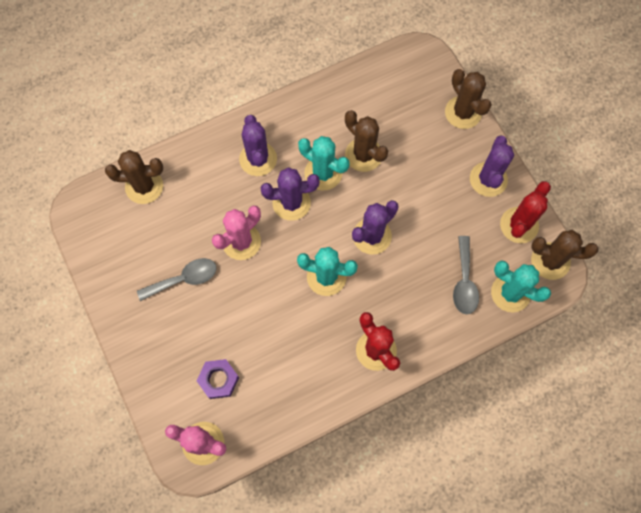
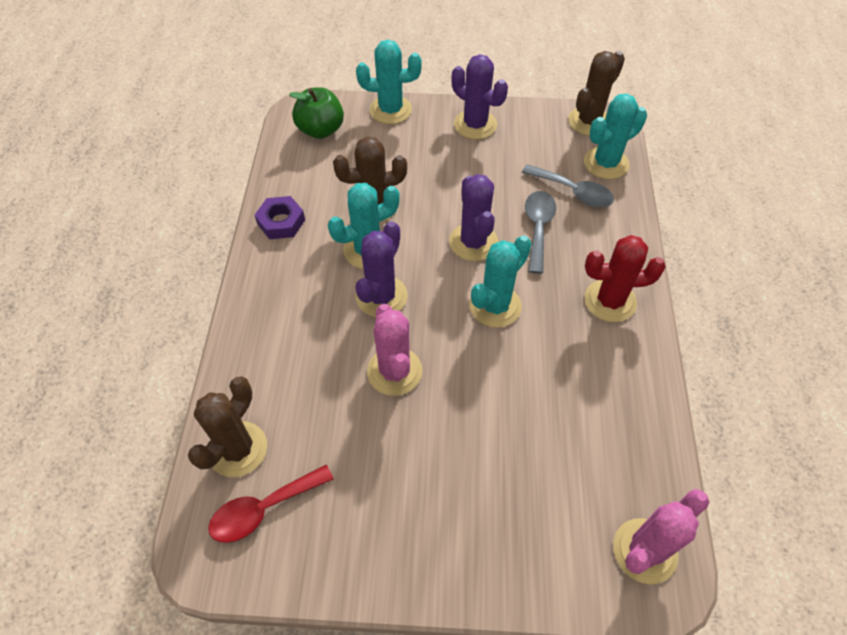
camera: 60 degrees left, 15 degrees down
(118, 222) = (263, 509): none -> red spoon
(184, 279) = (401, 463): grey spoon -> grey spoon (538, 228)
(218, 380) = (564, 487): purple nut -> purple nut (281, 222)
(258, 159) = (302, 303): purple cactus -> none
(410, 78) = (321, 130): none -> green apple
(463, 112) = (390, 110): brown cactus -> turquoise cactus
(519, 225) = (538, 125): red cactus -> none

